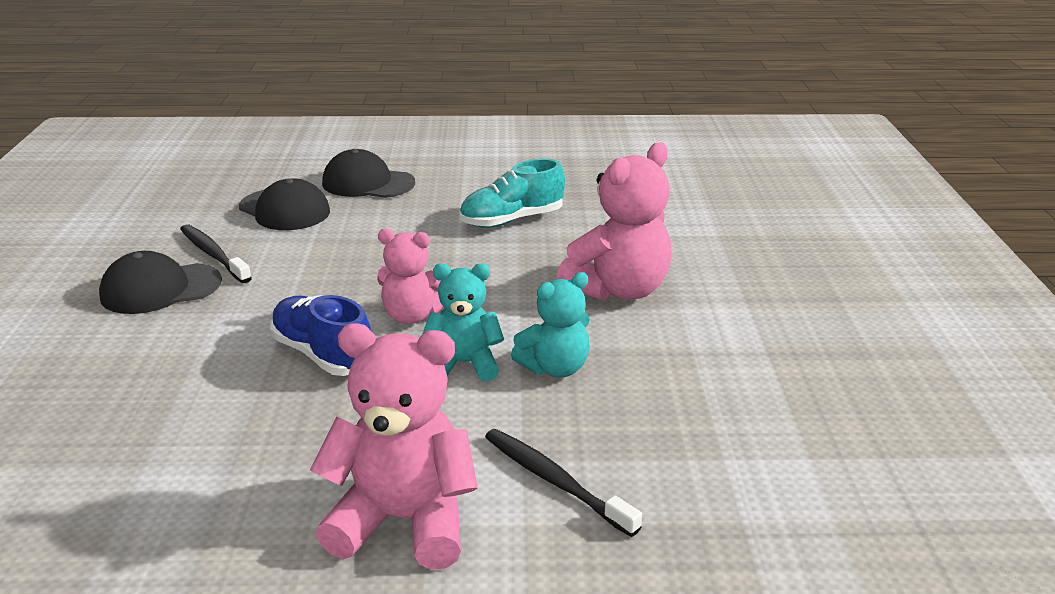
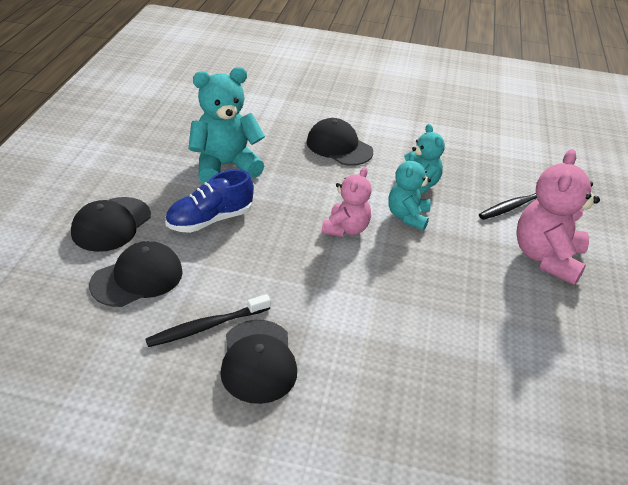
camera: 80 degrees left, 10 degrees up
(323, 354) = (384, 273): blue shoe -> blue shoe (210, 220)
(512, 220) = (225, 166): turquoise shoe -> turquoise teddy bear
(618, 290) = (339, 147): pink teddy bear -> black cap

